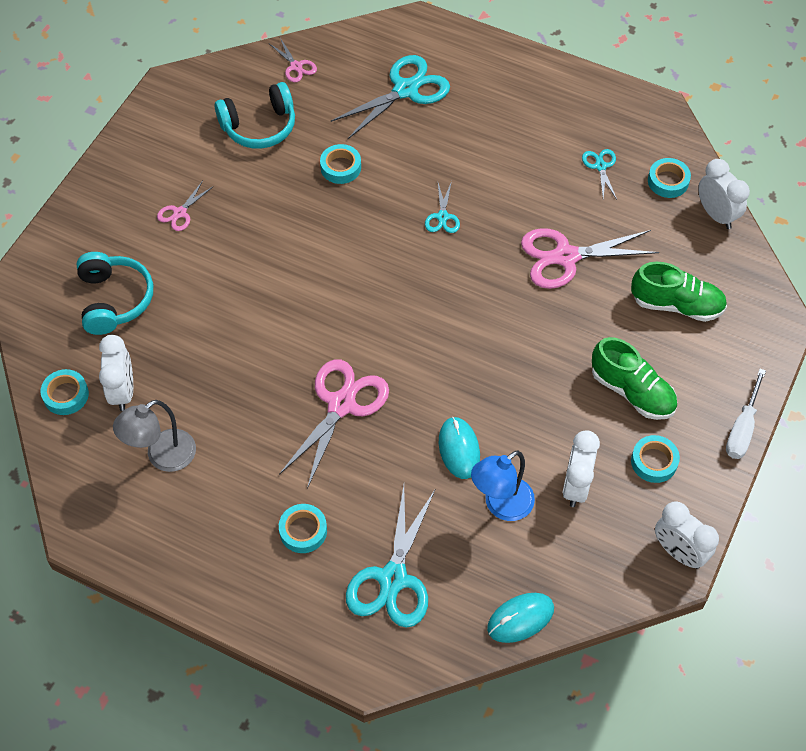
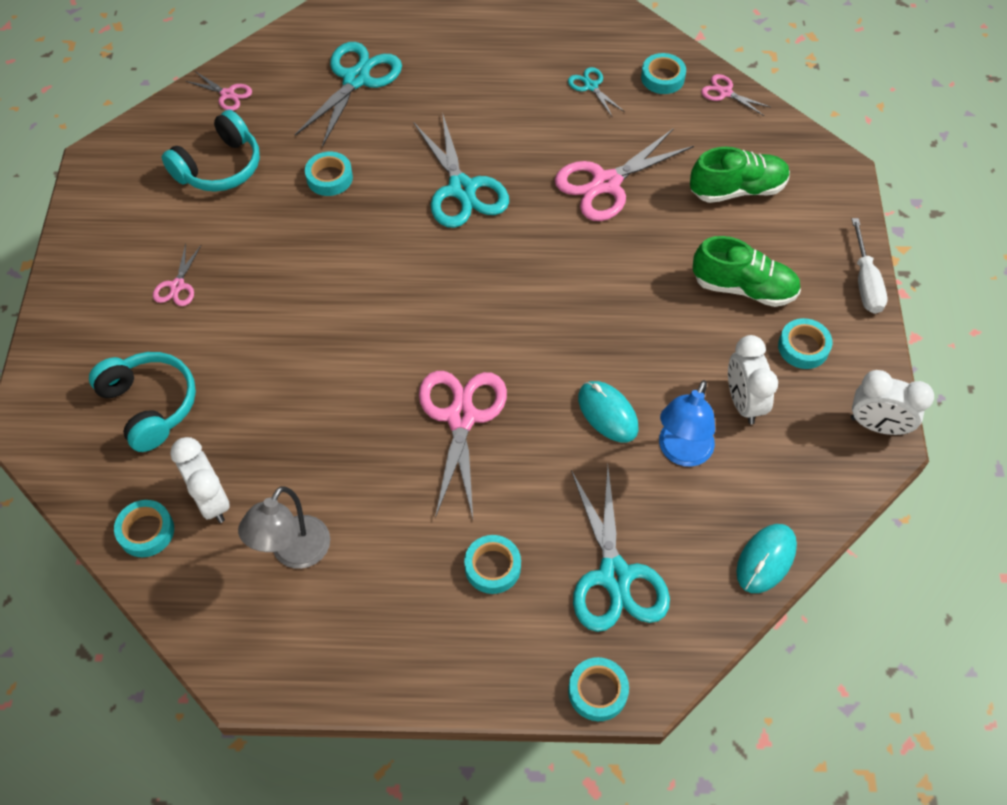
camera: 25 degrees left, 0 degrees up
(331, 659) = (597, 691): none -> turquoise tape
(442, 217) = (462, 189): turquoise scissors -> turquoise scissors, size x2.01
(716, 215) = (725, 93): white clock -> pink scissors

